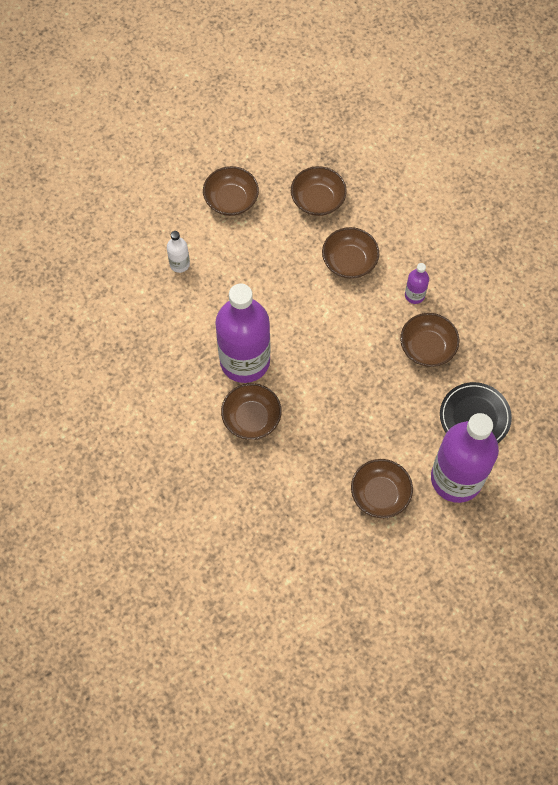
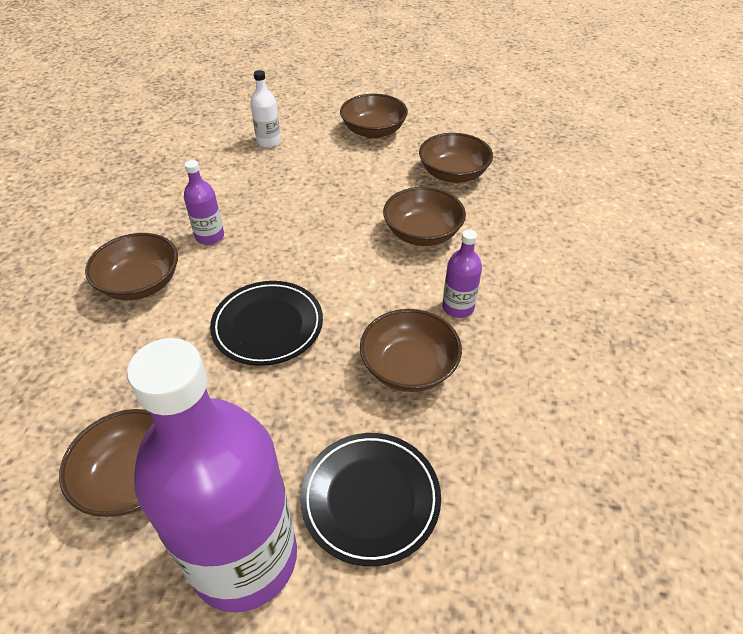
camera: 45 degrees right, 20 degrees down
(245, 361) = (210, 236): purple bottle -> purple bottle, size x0.42
(343, 383) = (268, 326): none -> black plate

